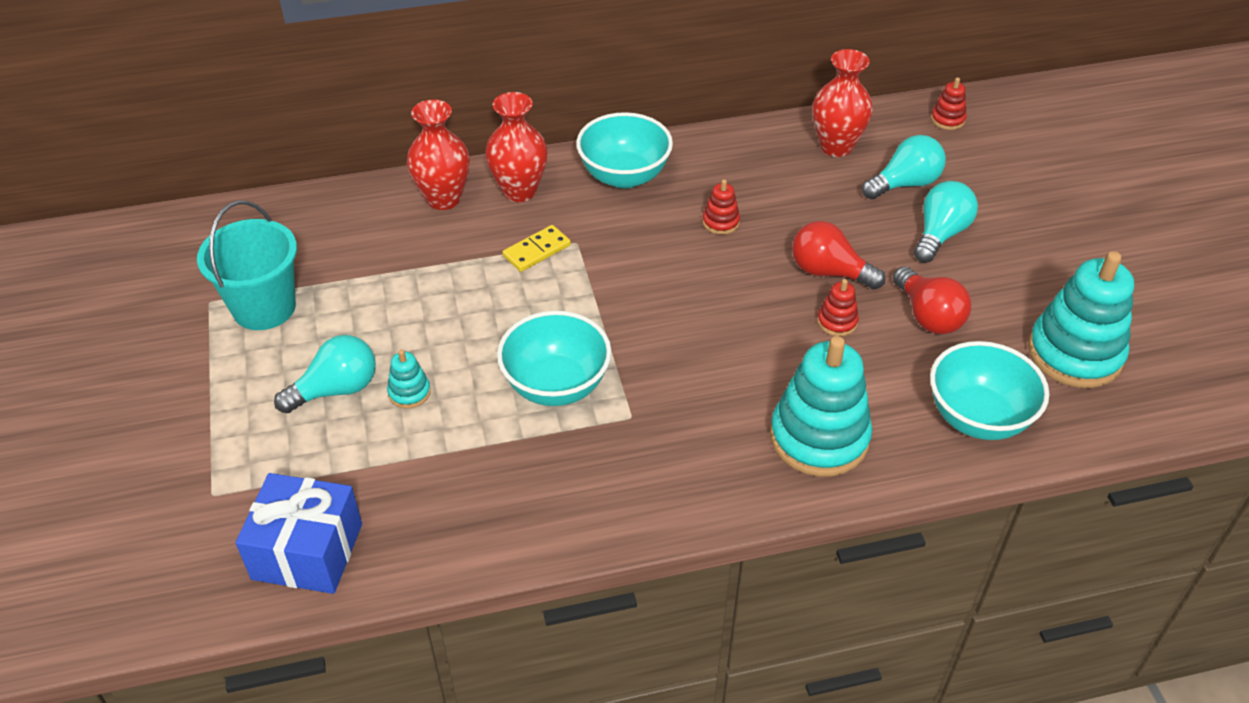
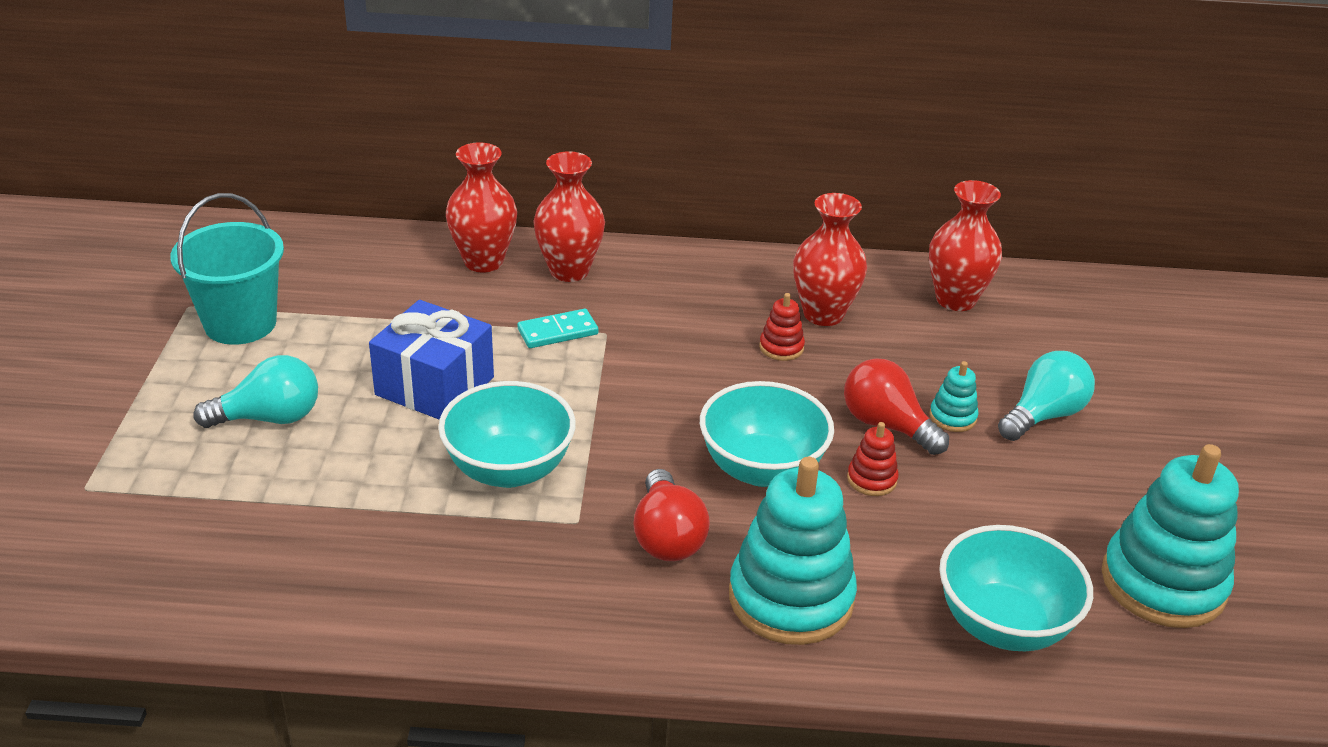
camera: 15 degrees right, 10 degrees down
(307, 551) = (149, 570): blue gift -> blue gift (434, 386)
(409, 392) = (345, 439): turquoise stacking toy -> turquoise stacking toy (952, 417)
(537, 251) = (558, 332): yellow domino -> turquoise domino
(624, 176) = (693, 280): turquoise bowl -> turquoise bowl (761, 469)
(740, 184) = (823, 314): none -> red vase
(905, 184) = (1022, 354): turquoise light bulb -> none
(928, 316) = (989, 498): red light bulb -> red light bulb (667, 537)
(947, 119) = (1106, 299): red stacking toy -> none

